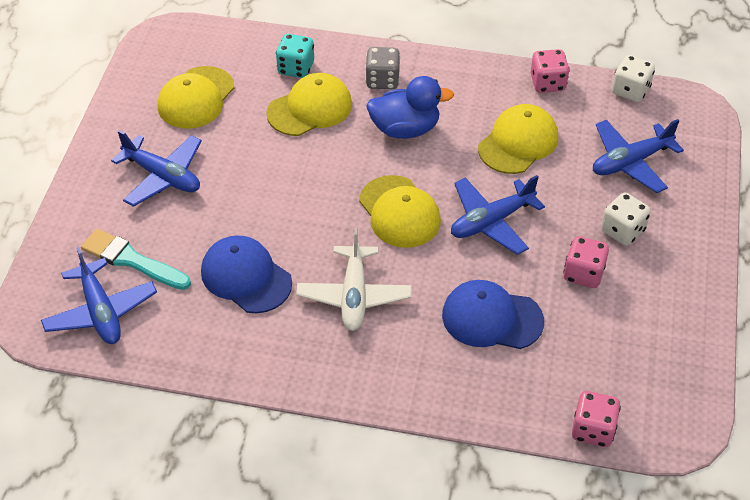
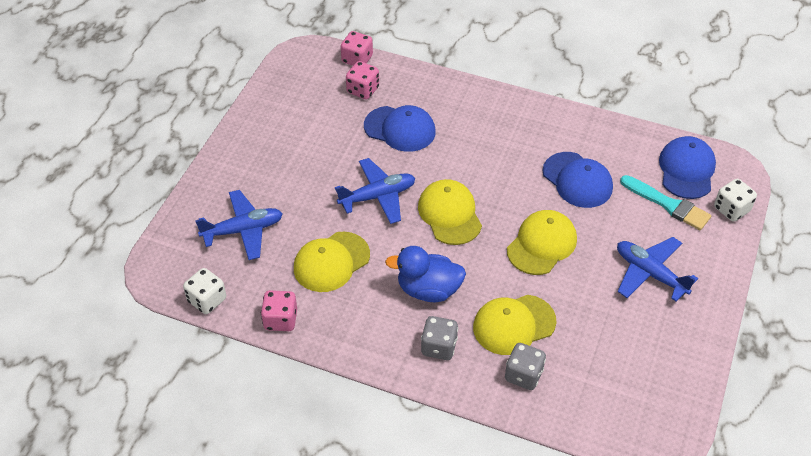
camera: 170 degrees left, 0 degrees up
(100, 311) = (686, 170): blue plane -> blue cap
(196, 98) = (624, 353): yellow cap -> yellow cap (542, 244)
(296, 68) = (523, 375): turquoise dice -> grey dice
(354, 296) = (496, 156): white plane -> none
(583, 274) = (322, 149): pink dice -> pink dice (363, 90)
(622, 231) = (278, 176): white dice -> white dice (731, 209)

